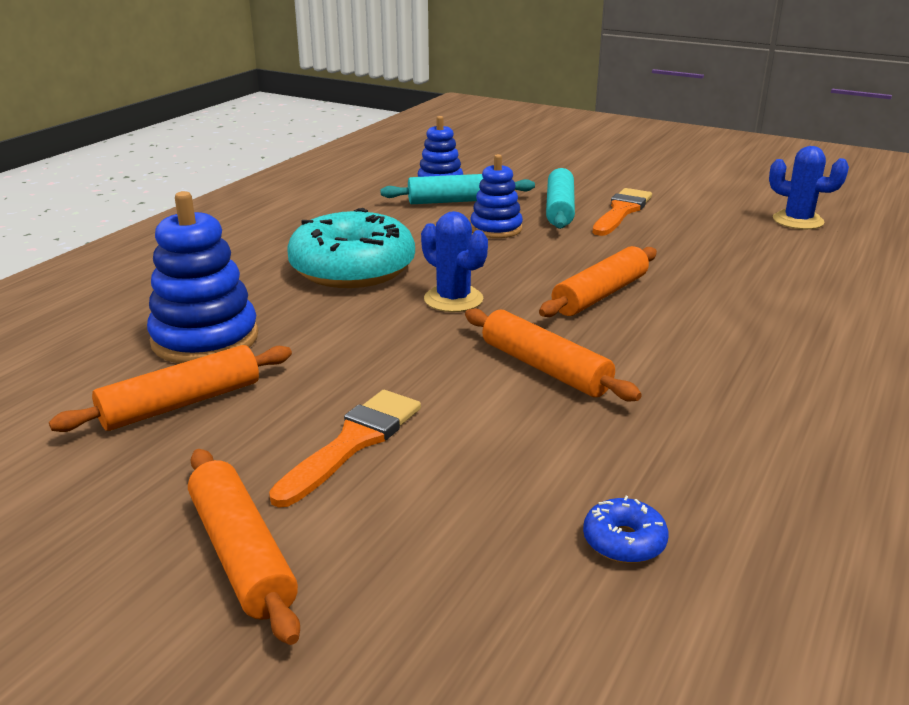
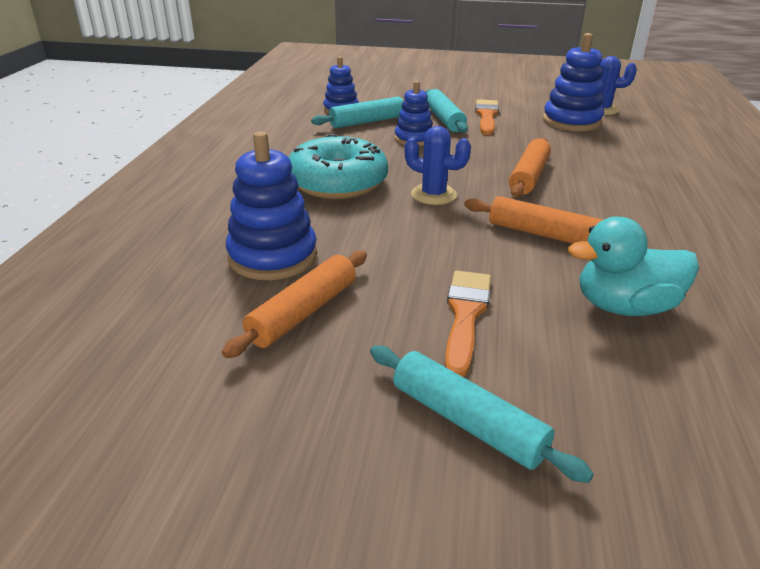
camera: 20 degrees left, 5 degrees up
(241, 554) = (467, 422): orange rolling pin -> turquoise rolling pin
(560, 473) = (624, 307): none -> turquoise duck
(624, 541) = (707, 345): blue donut -> none
(736, 232) = (571, 121): none -> blue stacking toy

